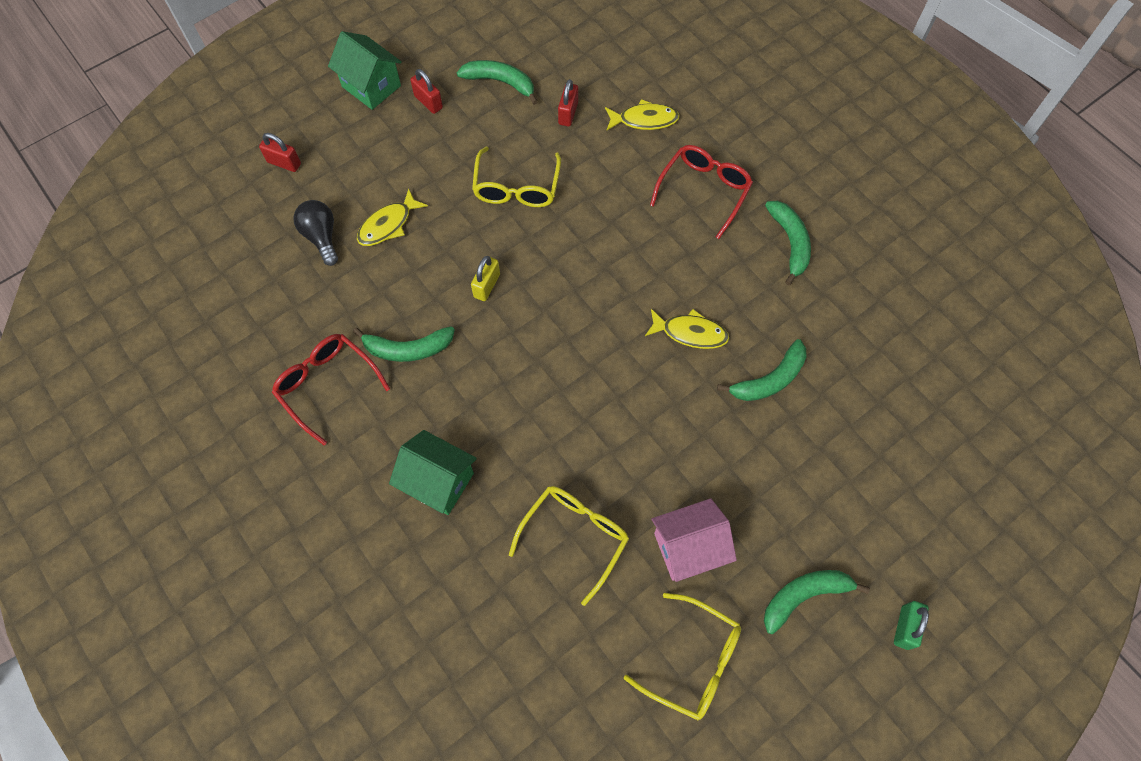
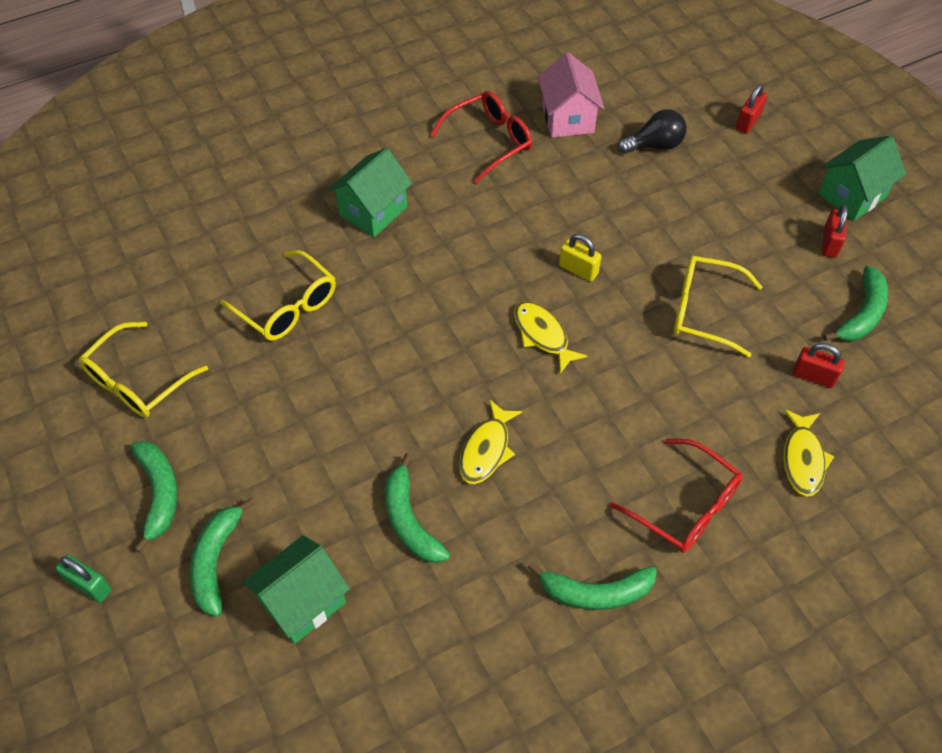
camera: 100 degrees right, 10 degrees down
(388, 225) = (664, 196): yellow fish -> yellow fish (542, 335)
(408, 349) = (516, 201): green banana -> green banana (215, 561)
(428, 102) = (829, 243): red padlock -> red padlock turned 45 degrees counterclockwise
(688, 547) = (245, 399): pink house -> pink house (567, 118)
(862, 445) = (302, 602): none -> green house

